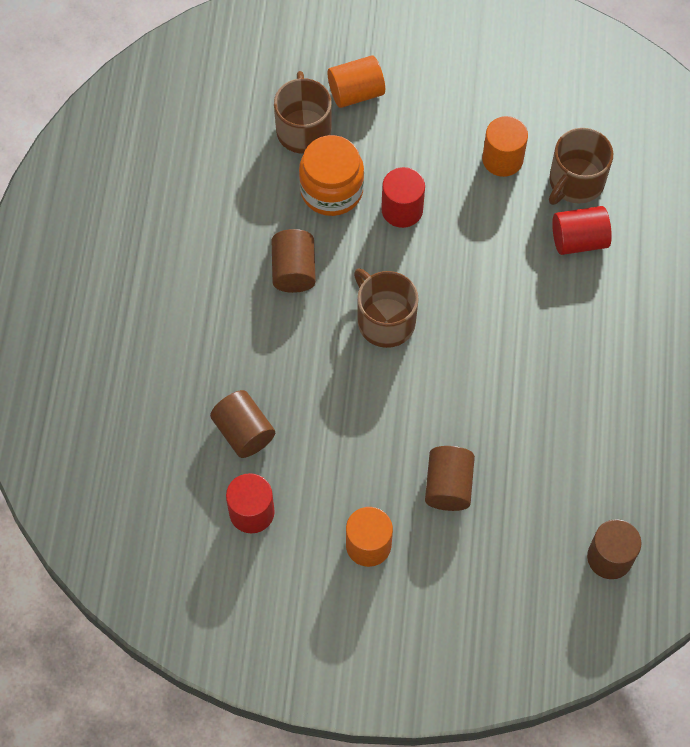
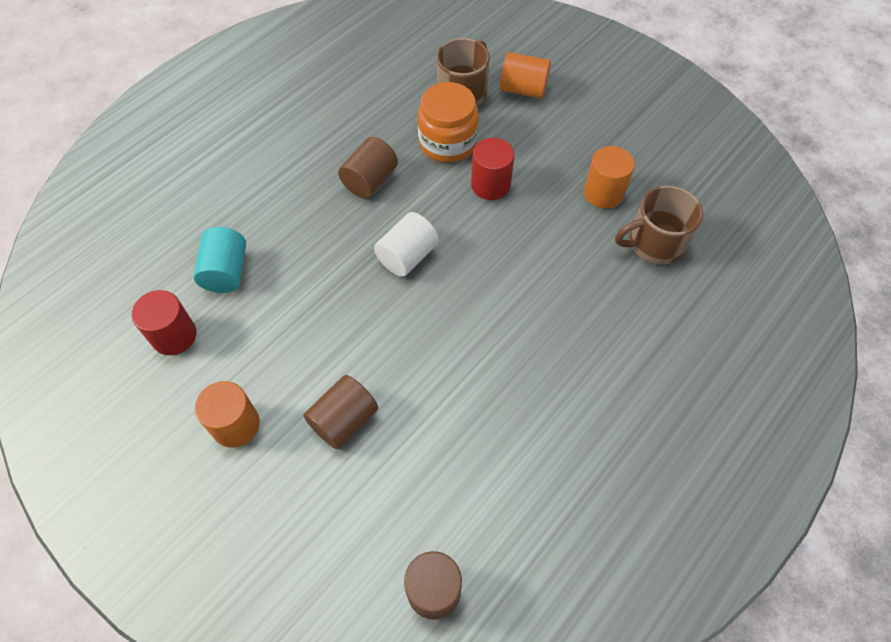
camera: 35 degrees right, 5 degrees down
(244, 432) = (226, 272): brown cylinder -> turquoise cylinder
(385, 320) = (407, 256): brown mug -> white cylinder
(578, 240) = (622, 289): red cylinder -> none

